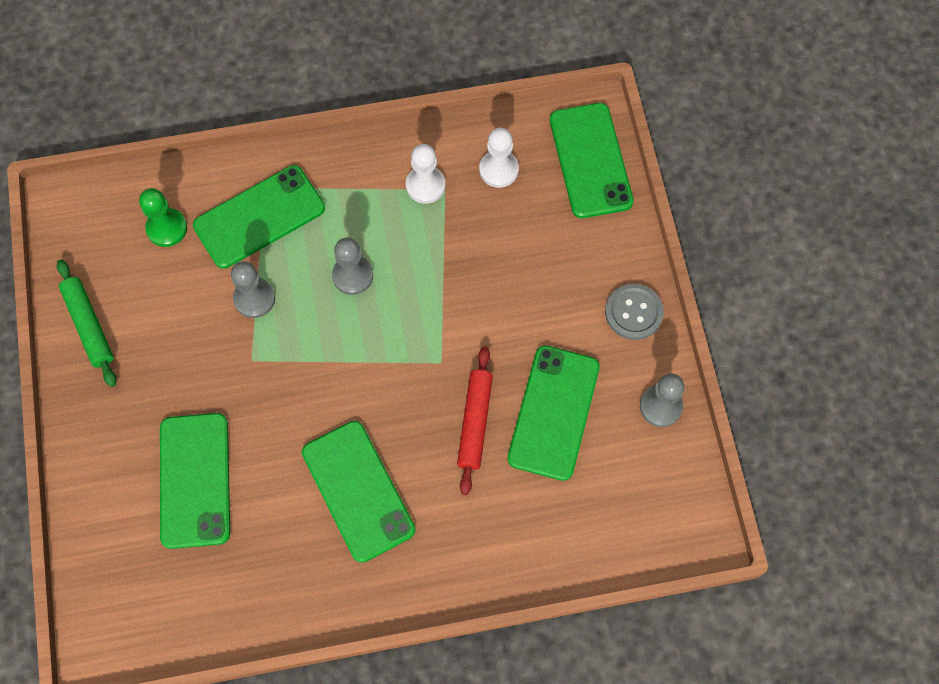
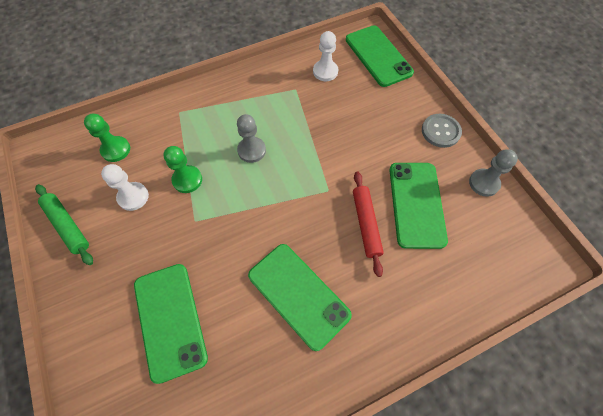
camera: 15 degrees left, 5 degrees down
(254, 299) = (187, 180): grey pawn -> green pawn
(259, 217) = (179, 129): green phone -> none
(425, 185) = (283, 89): white pawn -> white pawn (133, 197)

